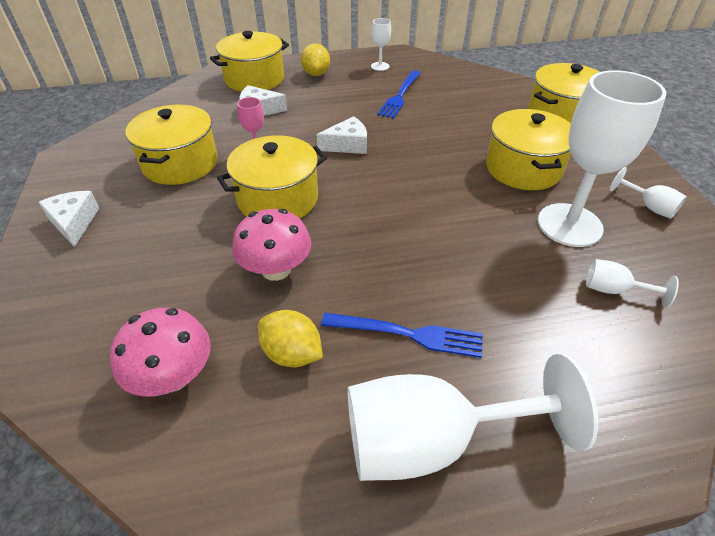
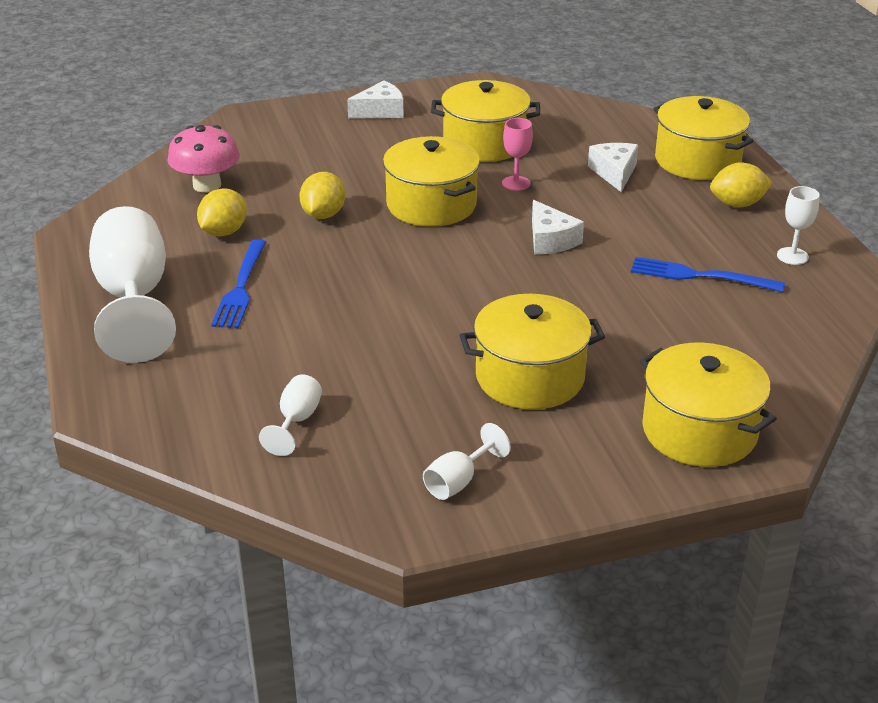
camera: 85 degrees right, 10 degrees down
(276, 269) = (323, 215): pink mushroom -> yellow lemon
(569, 225) = (409, 403): white goblet -> none

